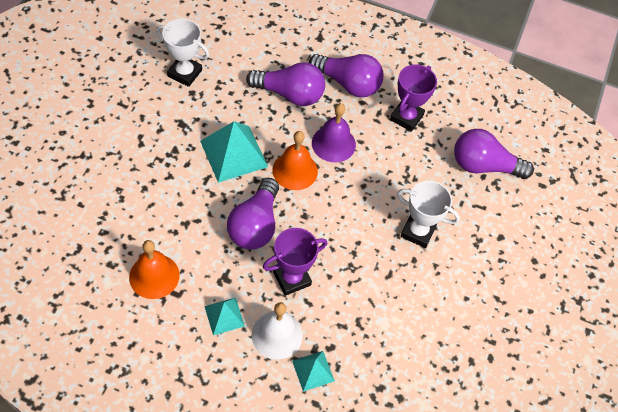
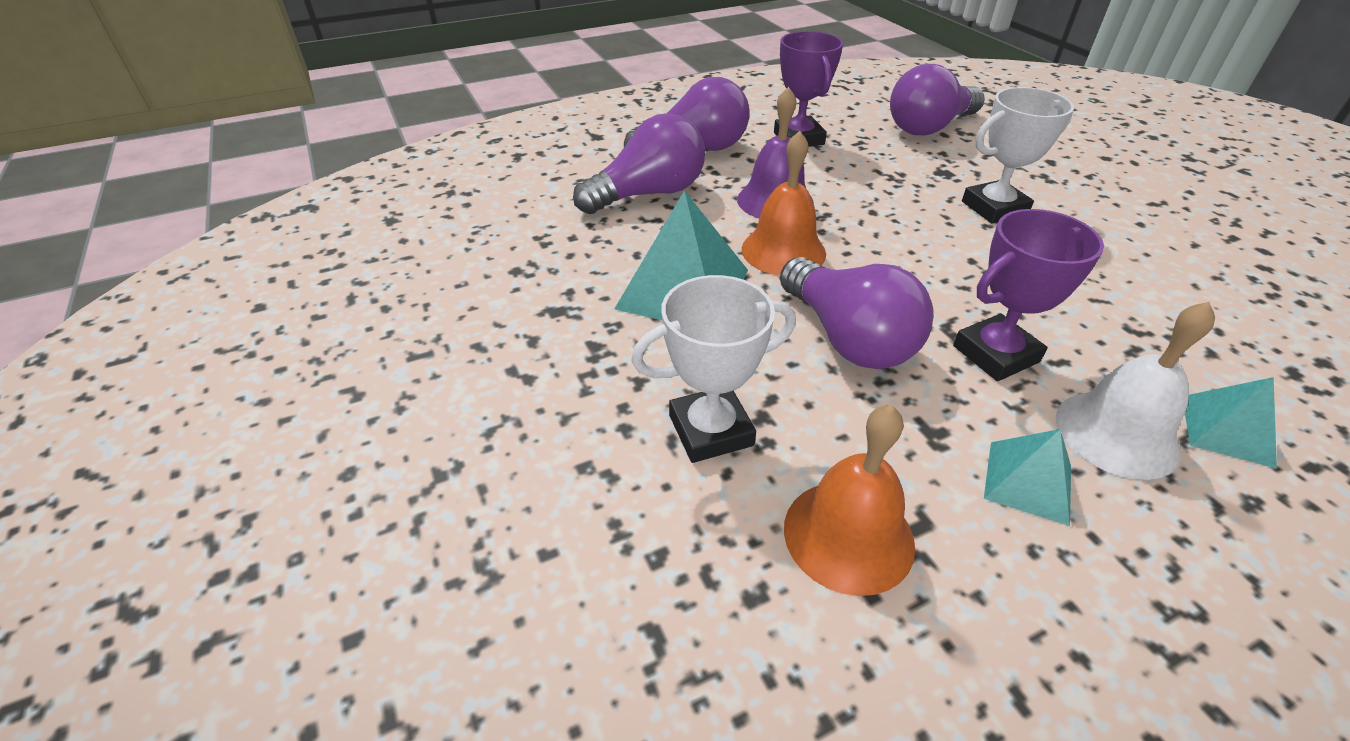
camera: 40 degrees left, 15 degrees down
(185, 73) = (472, 259): white trophy -> white trophy (711, 430)
(292, 278) = (995, 354): purple trophy -> purple trophy turned 45 degrees clockwise

